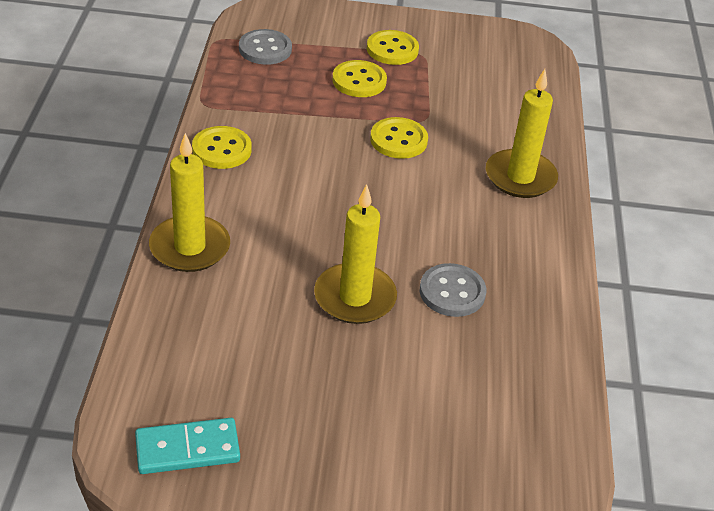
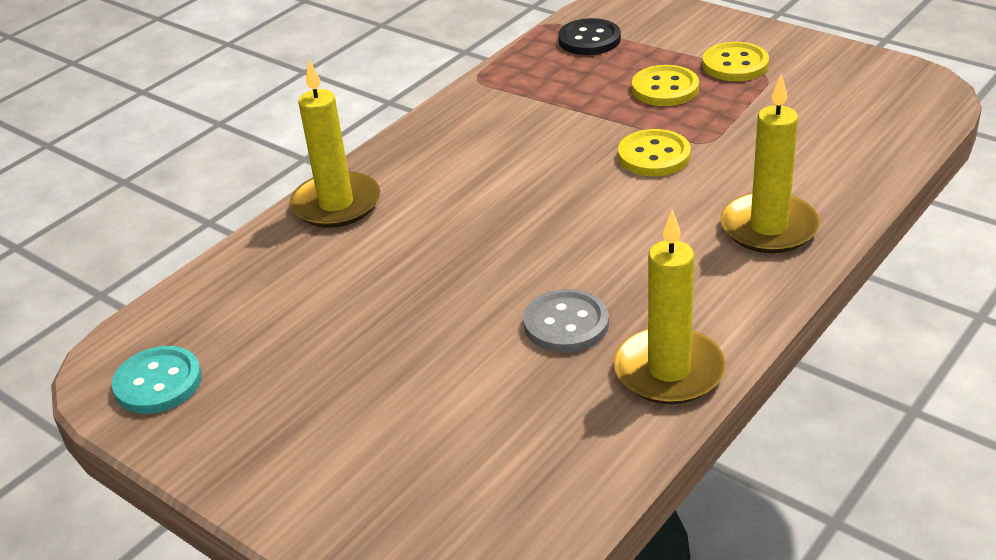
camera: 40 degrees right, 5 degrees down
(187, 449) = (158, 383): turquoise domino -> turquoise button
(222, 149) = (453, 124): yellow button -> none
(265, 49) = (589, 40): grey button -> black button
(355, 297) = (453, 297): yellow candle -> yellow candle (669, 370)

